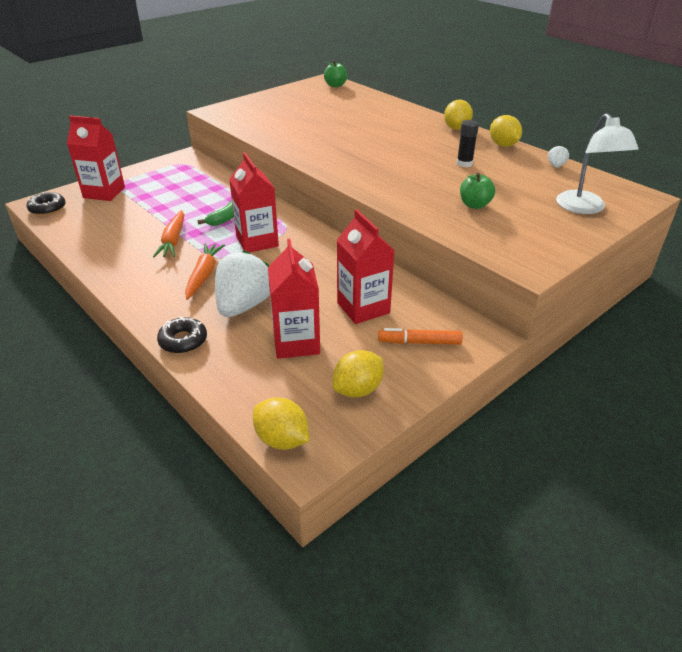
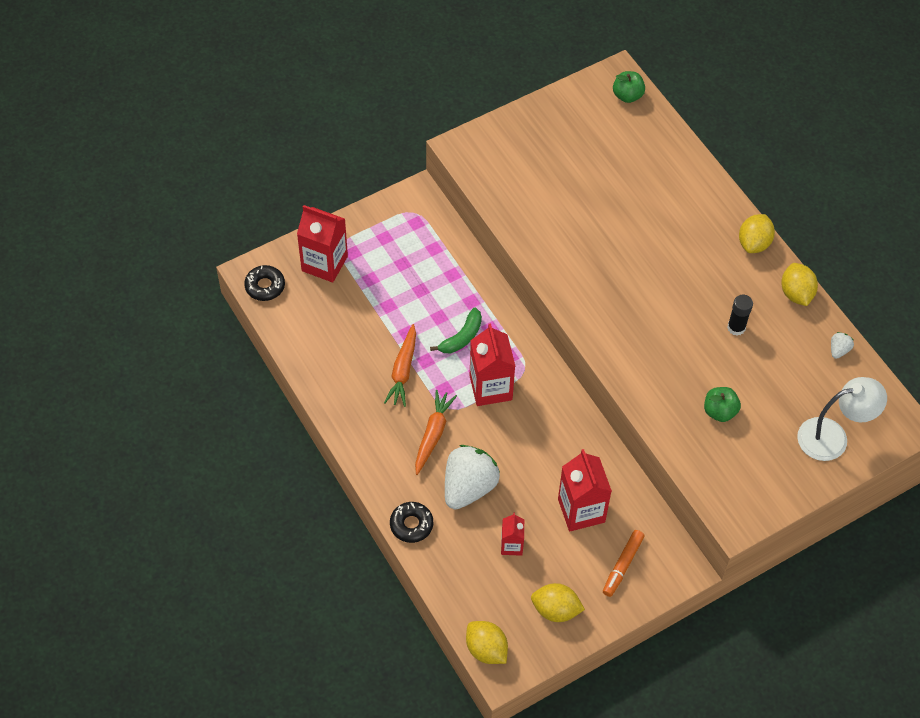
camera: 10 degrees right, 20 degrees up
(296, 342) = (511, 545): red carton -> red carton, size x0.55
(358, 389) = (556, 610): yellow lemon -> yellow lemon turned 45 degrees clockwise
(420, 342) = (623, 565): orange marker -> orange marker turned 75 degrees counterclockwise
(585, 208) = (833, 437): white lamp -> white lamp turned 105 degrees counterclockwise

